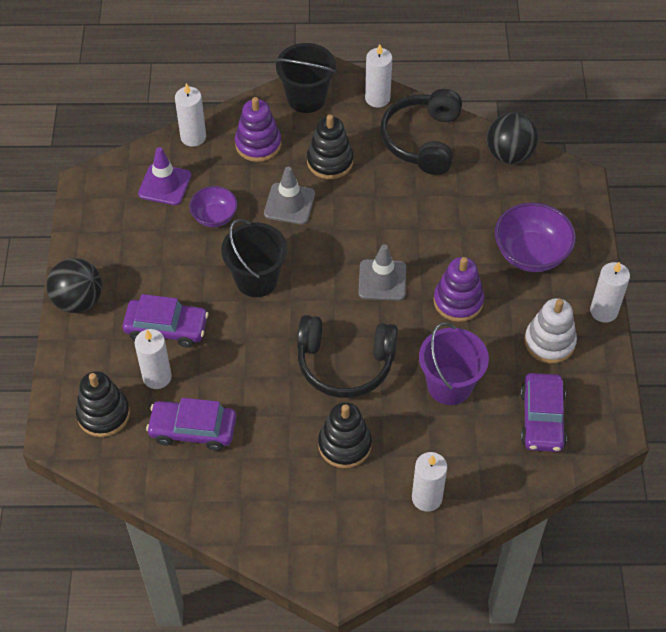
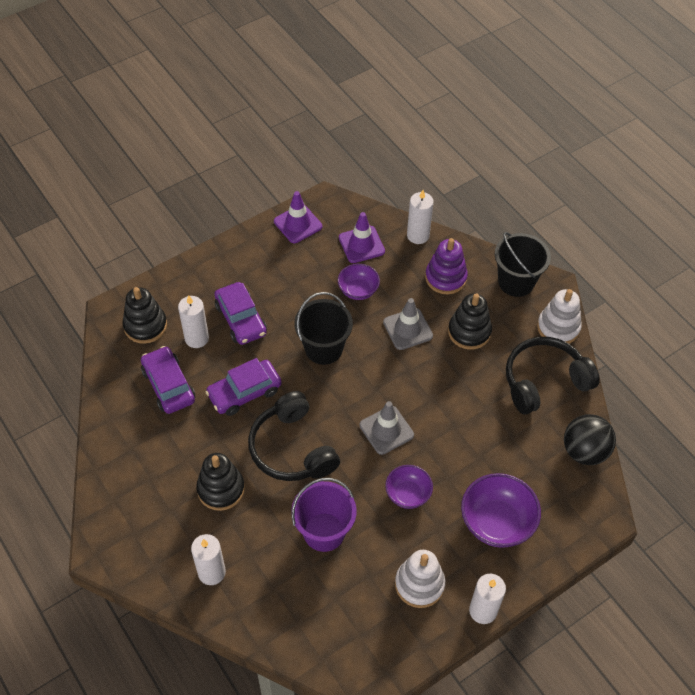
camera: 55 degrees right, 0 degrees up
(78, 300) = (225, 256): black ball -> none
(94, 220) = (298, 224): none -> purple traffic cone
(377, 98) = (558, 327): white candle -> white stacking toy
(458, 301) = (408, 494): purple stacking toy -> purple bowl
(542, 419) = (341, 618): purple car -> purple car (244, 392)

